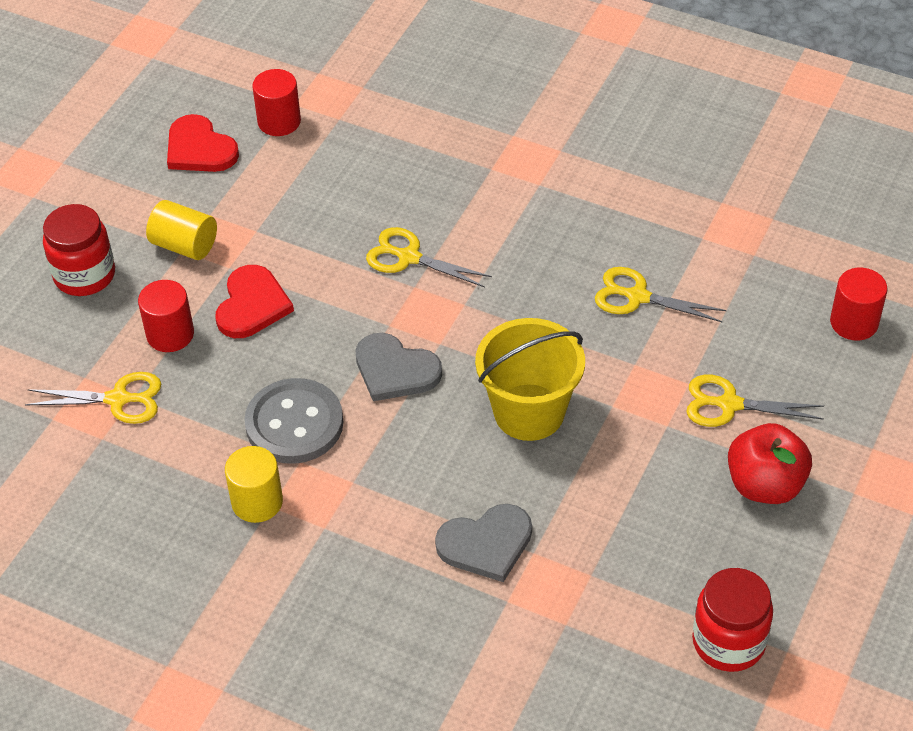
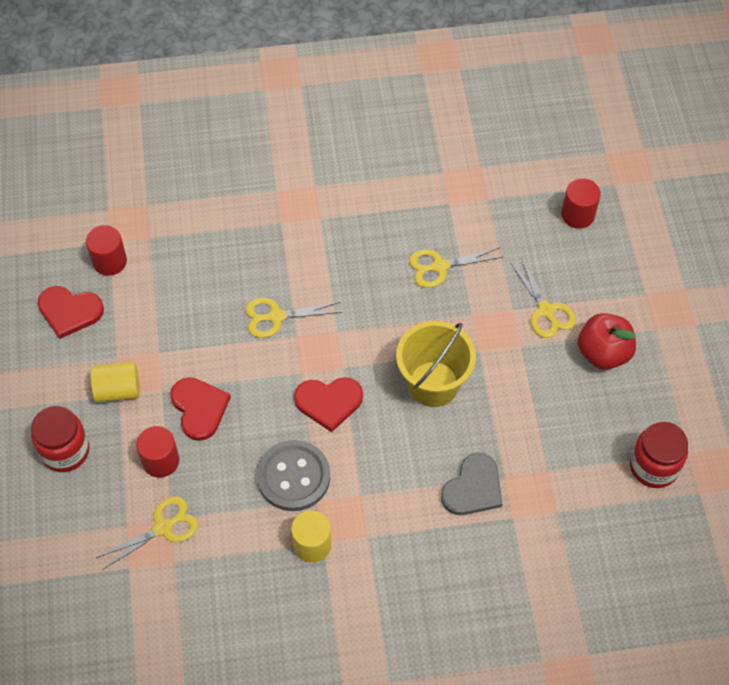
camera: 35 degrees left, 10 degrees up
(395, 370) = (329, 402): grey heart -> red heart
(729, 404) = (546, 311): yellow scissors -> yellow scissors turned 90 degrees counterclockwise

